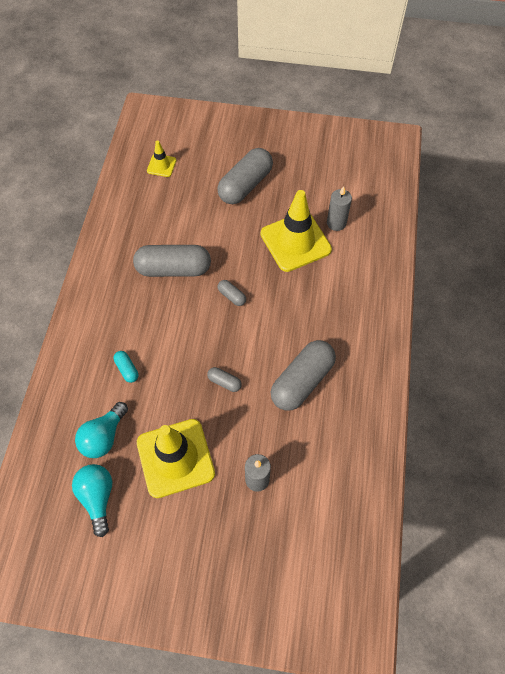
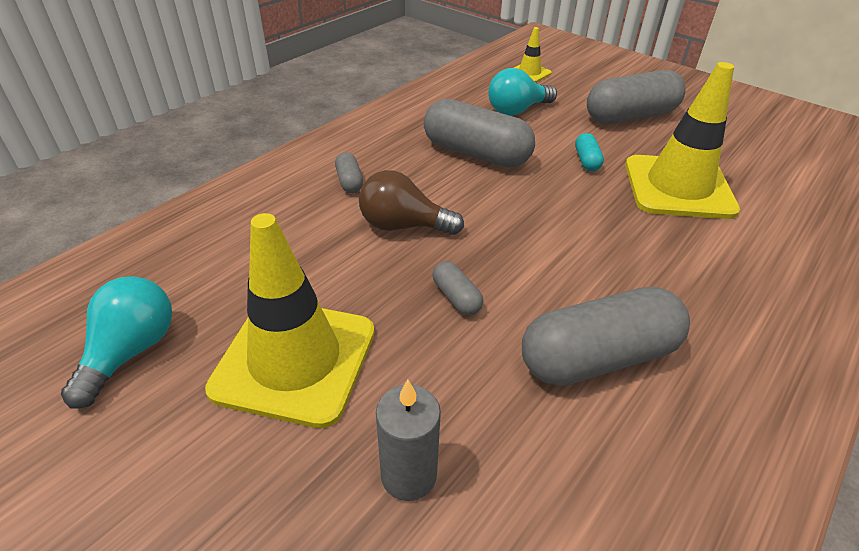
camera: 30 degrees right, 20 degrees down
(104, 437) = (221, 280): turquoise light bulb -> turquoise light bulb (517, 110)
(127, 369) = (326, 222): turquoise capsule -> turquoise capsule (587, 161)
(169, 349) = (403, 226): none -> brown light bulb
(231, 296) = (540, 206): grey capsule -> grey capsule (349, 181)
(336, 223) = (759, 190): grey candle -> none

